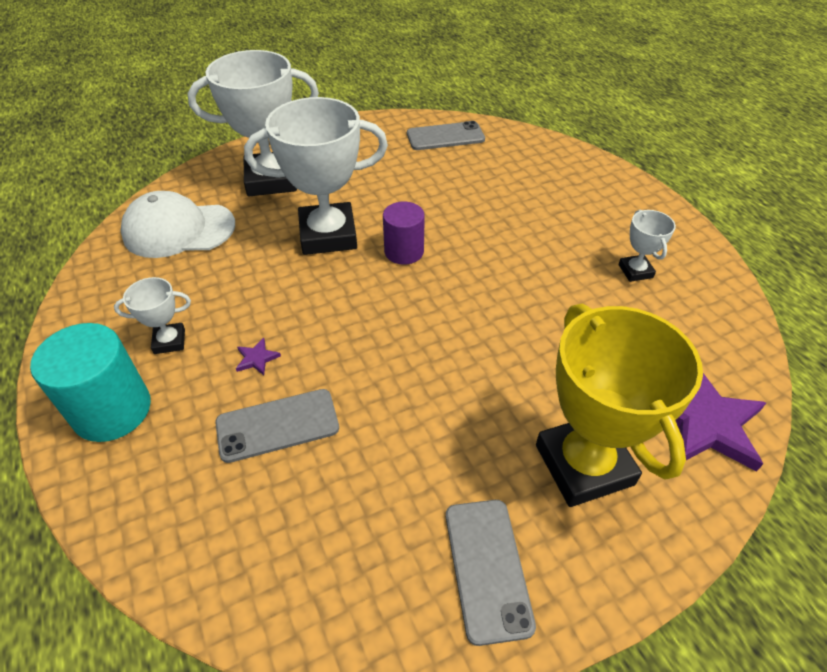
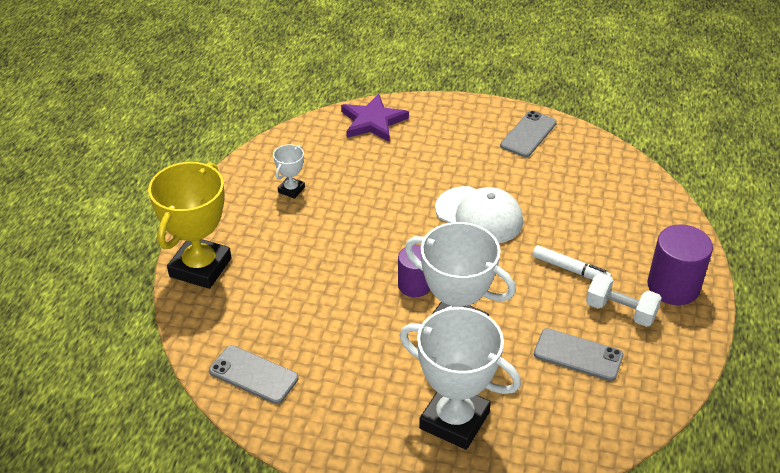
camera: 140 degrees left, 5 degrees down
(112, 410) = (673, 286): turquoise cylinder -> purple cylinder
(169, 341) = (620, 311): white trophy -> white dumbbell
(178, 230) = (569, 409): white cap -> white cap (479, 215)
(257, 358) = (570, 269): purple star -> white marker
(277, 425) = (581, 229): grey phone -> grey phone (578, 355)
(584, 465) = (448, 138): yellow trophy -> yellow trophy (200, 267)

